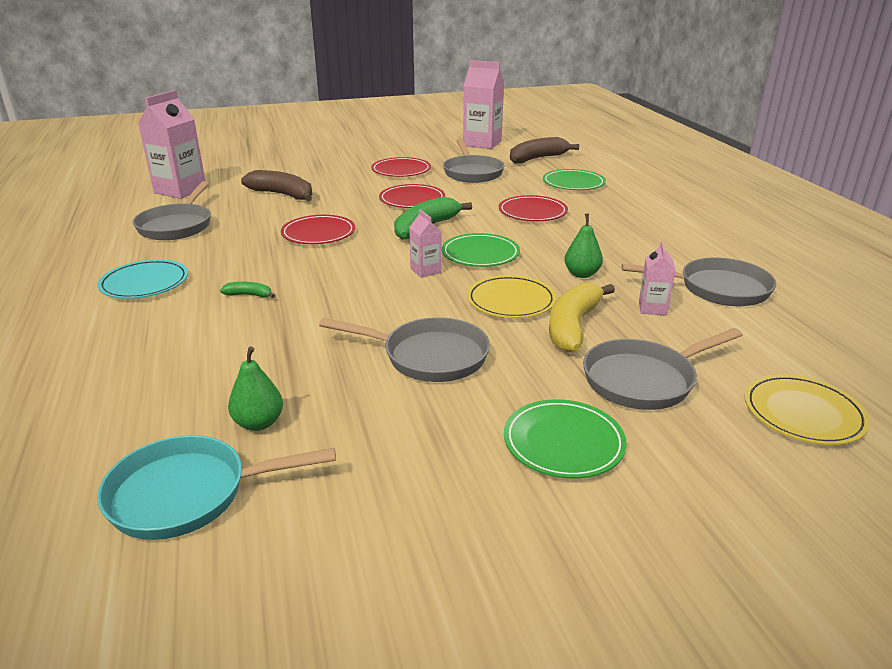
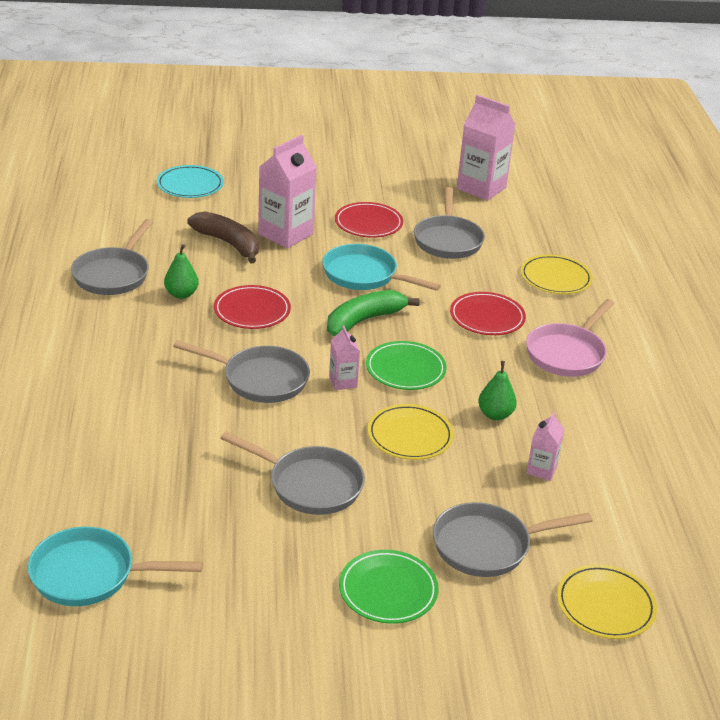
camera: 10 degrees right, 5 degrees up
(145, 283) = (75, 350): turquoise plate -> turquoise plate (190, 185)
(180, 190) = (122, 218): pink carton -> pink carton (285, 234)
(249, 295) = (168, 383): green banana -> none
(259, 423) = (152, 524): green pear -> green pear (181, 294)
(412, 200) = (364, 275): red plate -> turquoise pan
(537, 158) = (535, 227): brown banana -> none
(573, 183) = (555, 278): green plate -> yellow plate
(573, 326) = (454, 477): yellow banana -> none
(616, 226) = (567, 353): none -> pink pan
(718, 289) = (621, 458): grey pan -> grey pan (260, 379)

